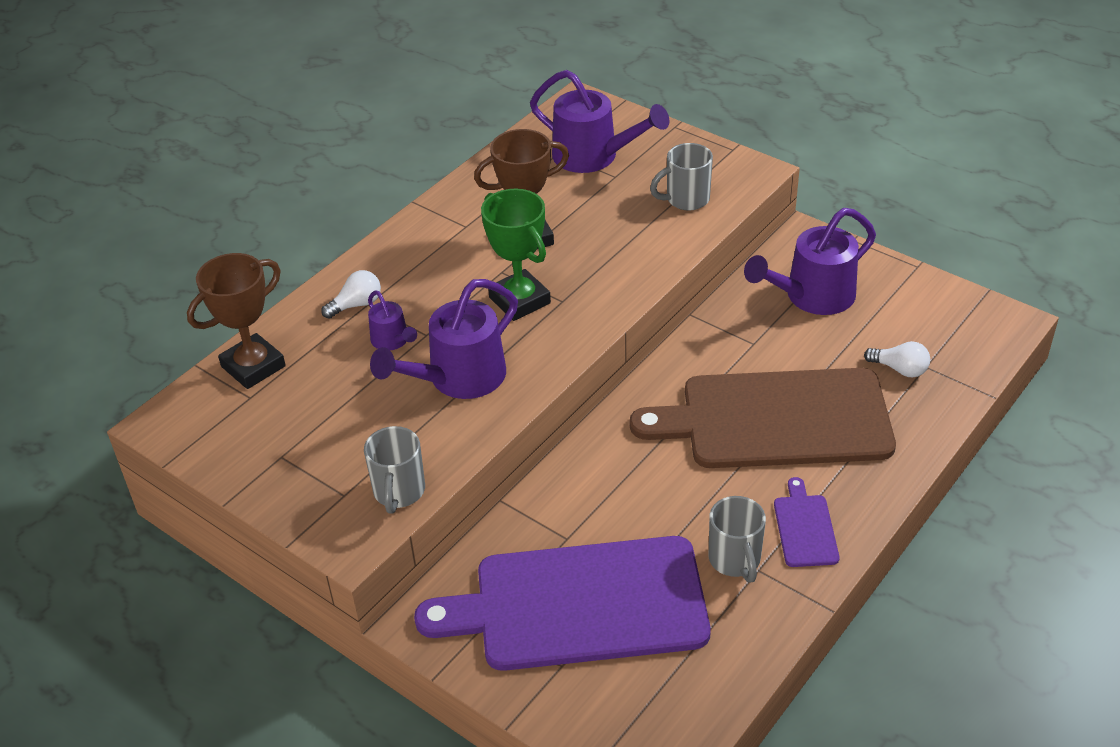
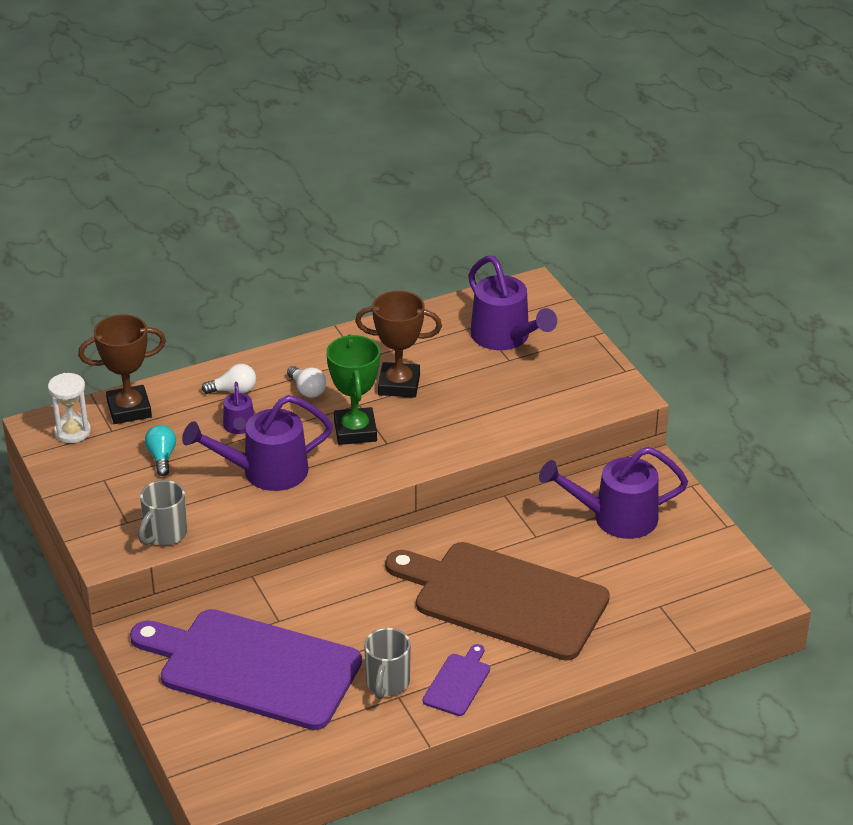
camera: 25 degrees right, 5 degrees down
(204, 415) = (72, 432): none -> white hourglass
(330, 406) = (162, 457): none -> turquoise light bulb
(686, 199) = (550, 398): grey mug -> none
(899, 369) = (636, 600): white light bulb -> white light bulb (307, 390)

